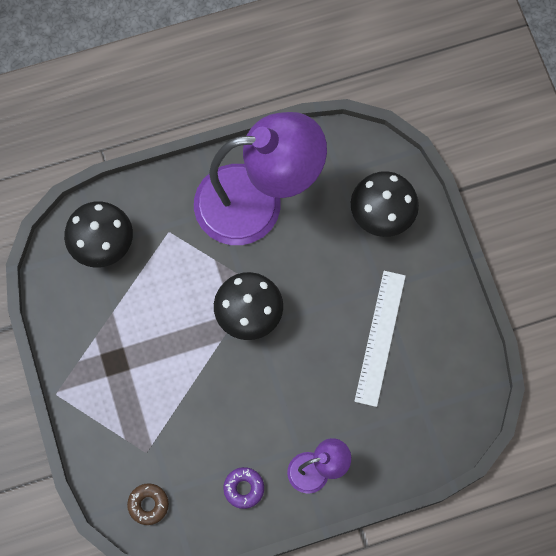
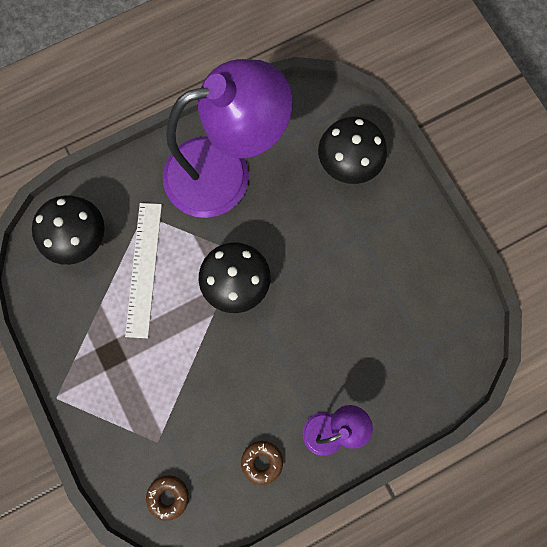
camera: 10 degrees left, 5 degrees up
(244, 488) = (262, 461): purple donut -> brown donut
(380, 337) = (369, 284): white ruler -> white ruler (143, 269)

